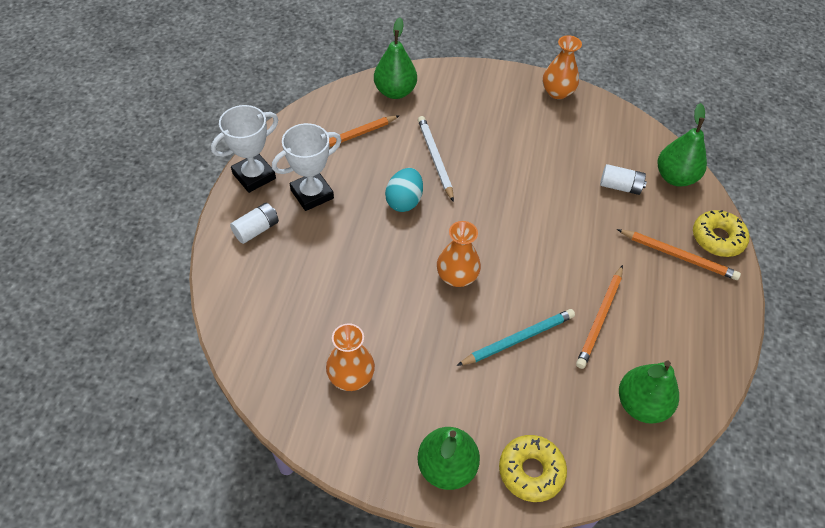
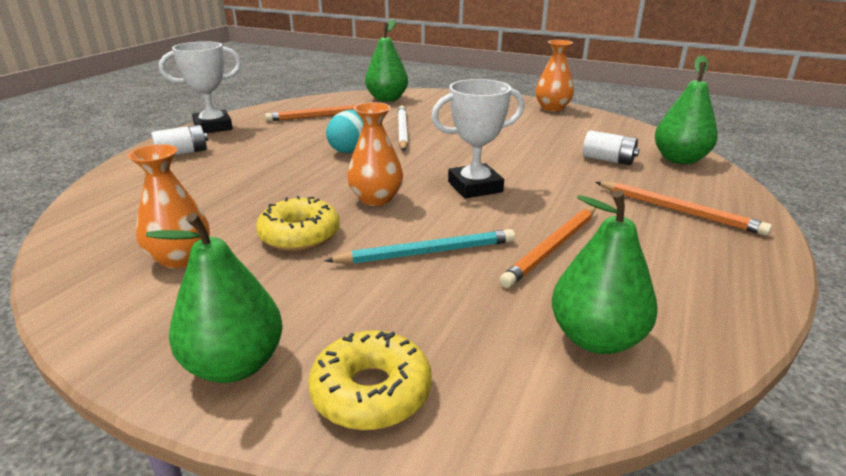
camera: 15 degrees right, 25 degrees down
(312, 194) = (259, 139): white trophy -> white trophy (475, 187)
(717, 238) = (736, 203): yellow donut -> yellow donut (299, 235)

